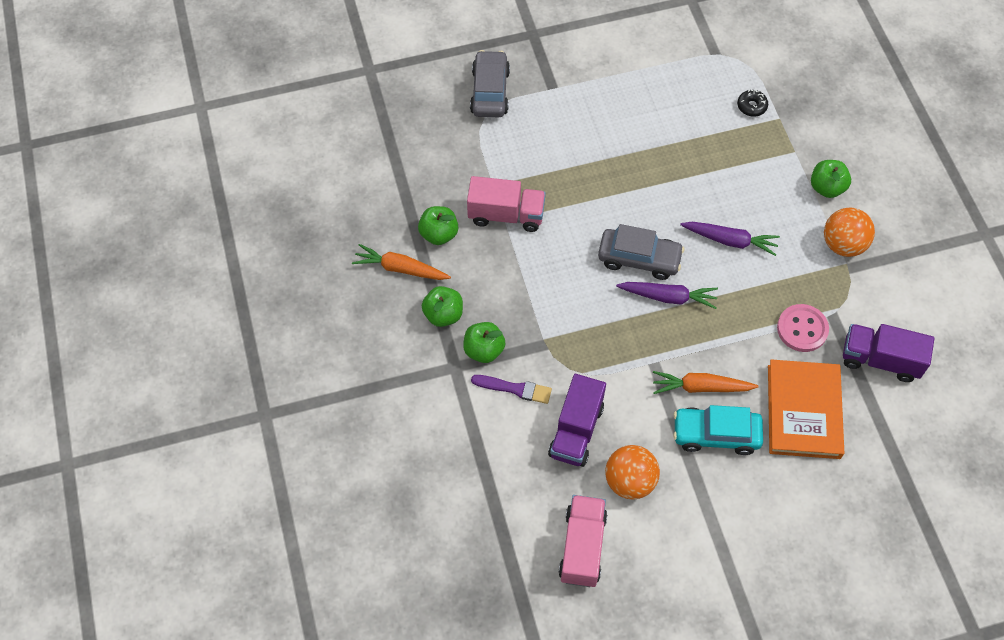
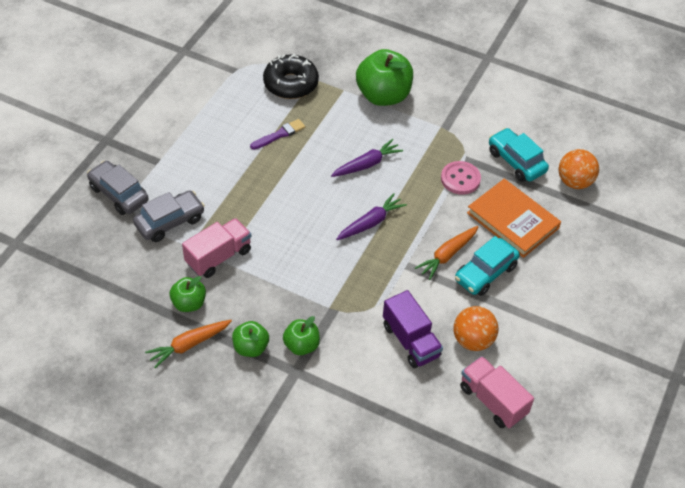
camera: 50 degrees left, 10 degrees down
(514, 389) = (347, 350): purple brush -> purple brush (279, 134)
(639, 259) = (329, 216): grey car -> grey car (170, 222)
(751, 106) = (291, 84): black donut -> black donut, size x2.23
(826, 187) = (383, 96): green apple -> green apple, size x1.86
(843, 244) = (427, 118): orange ball -> orange ball (574, 182)
(880, 360) = (516, 161): purple truck -> turquoise car

